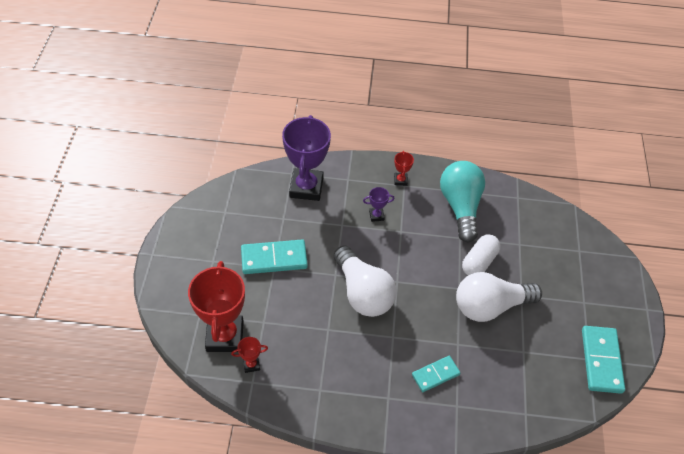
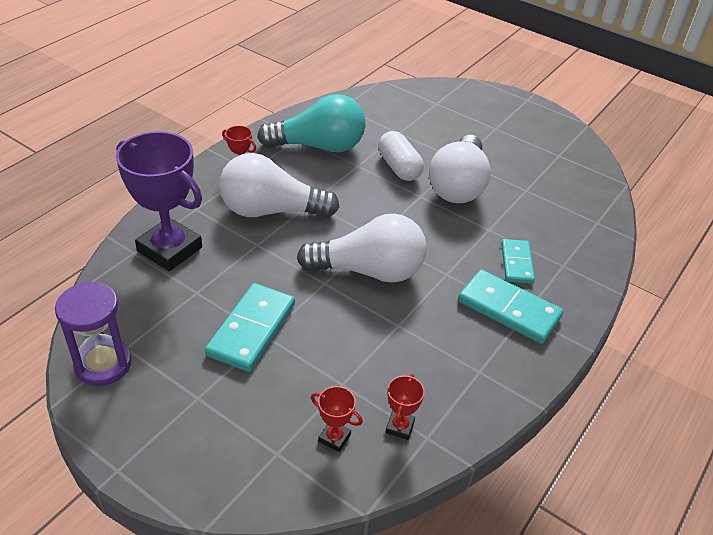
camera: 60 degrees left, 10 degrees down
(208, 209) = (103, 364): none -> purple hourglass
(225, 336) = (334, 438): red trophy -> red trophy, size x0.43
(376, 216) = (271, 210): purple trophy -> white light bulb
(460, 207) = (319, 146): turquoise light bulb -> turquoise light bulb turned 150 degrees clockwise
(601, 360) = (565, 149): turquoise domino -> turquoise domino (508, 309)

